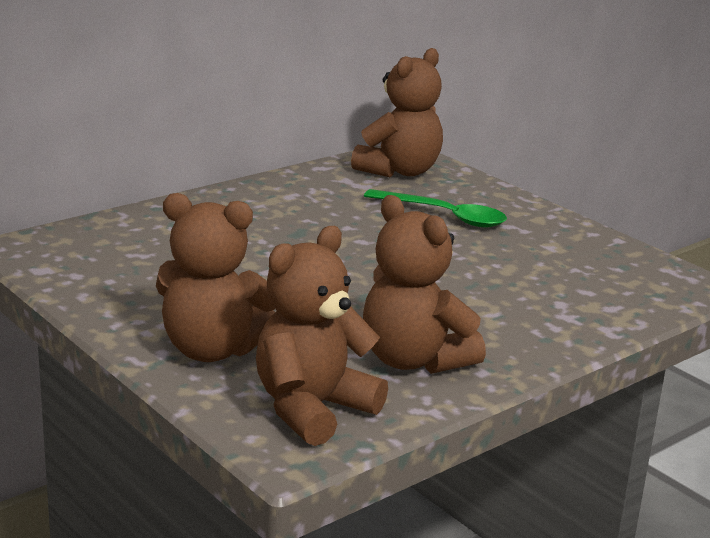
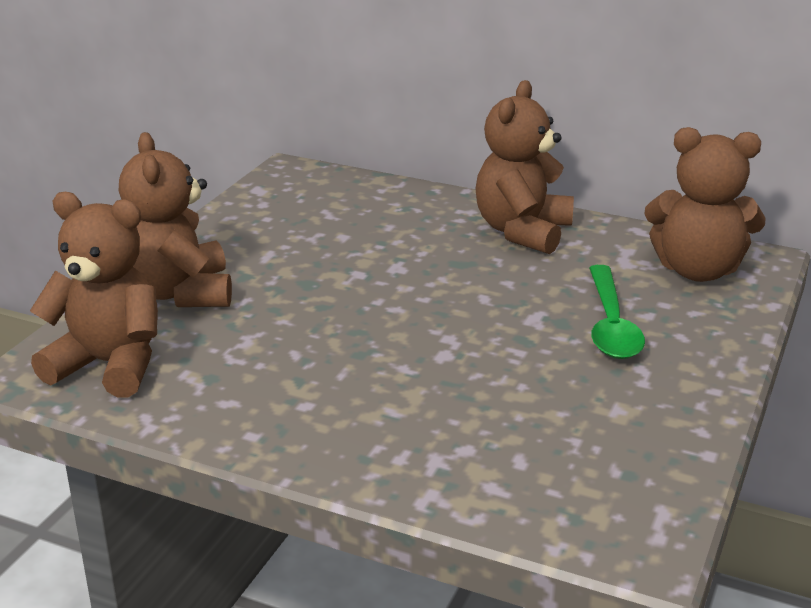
camera: 65 degrees right, 5 degrees up
(414, 360) = (243, 391): brown teddy bear -> brown teddy bear (522, 231)

